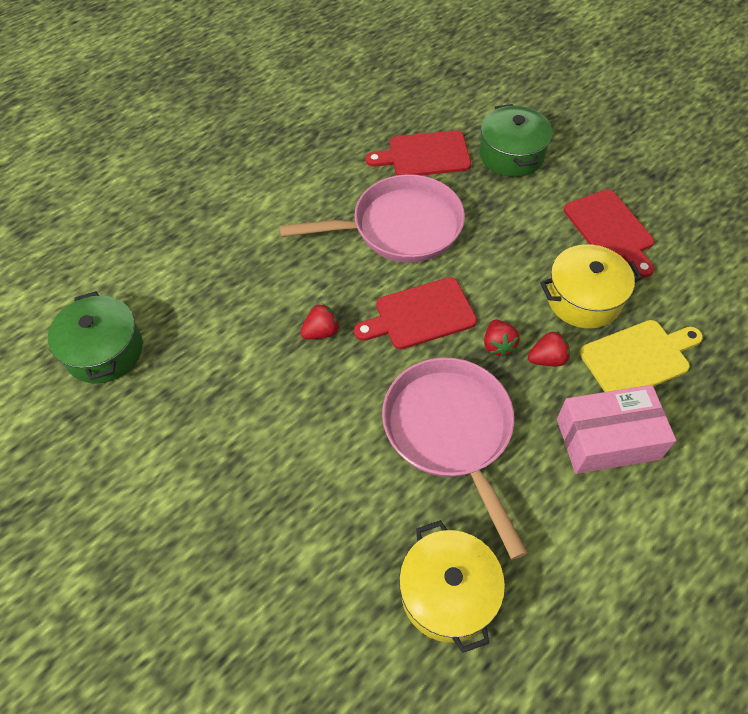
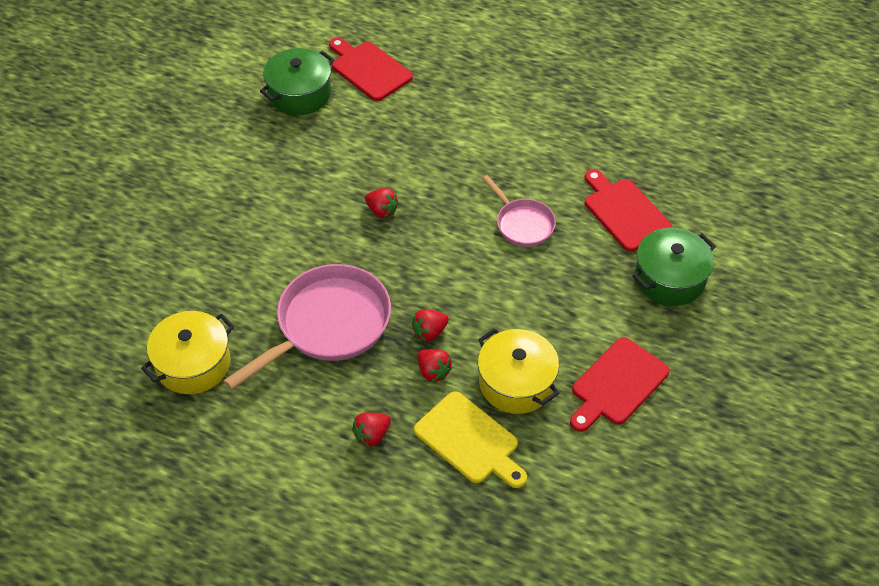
camera: 65 degrees right, 5 degrees down
(400, 227) = (522, 224): pink pan -> pink pan, size x0.55
(420, 315) = (433, 269): red cutting board -> red cutting board (369, 69)
(607, 439) = (372, 435): pink box -> red strawberry

